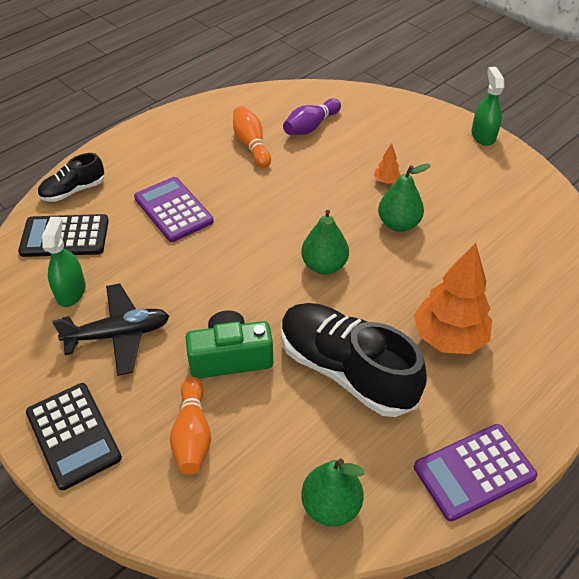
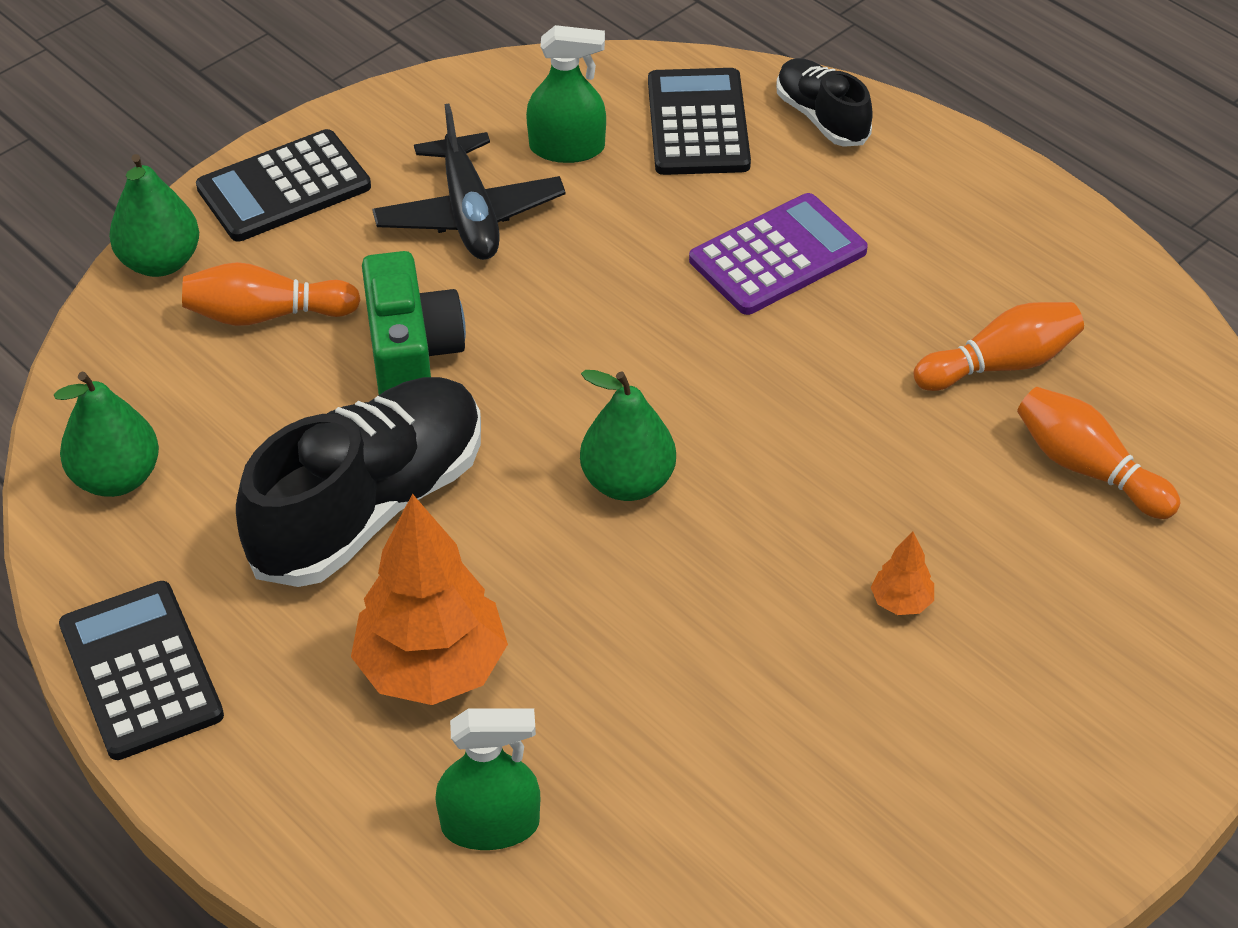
camera: 90 degrees right, 0 degrees up
(311, 126) = (1088, 468): purple bowling pin -> orange bowling pin
(398, 224) = (755, 614): green pear -> green pear (160, 262)
(474, 472) = (141, 671): purple calculator -> black calculator
(483, 135) = (1114, 829): green spray bottle -> green spray bottle (490, 824)

